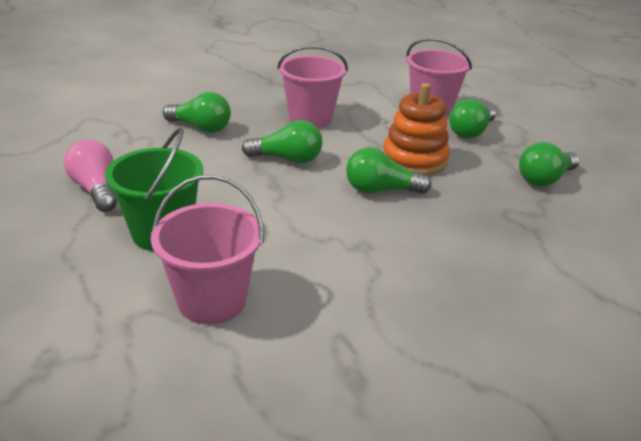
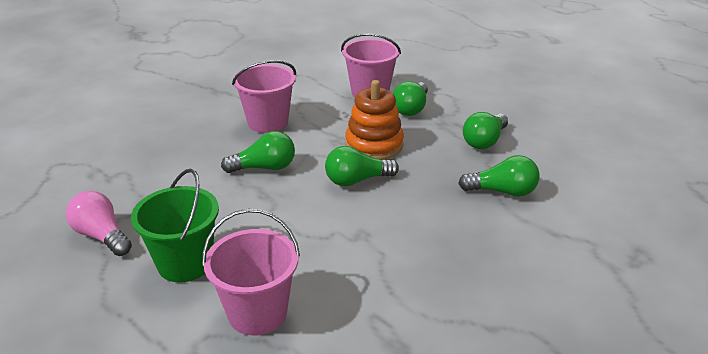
camera: 15 degrees left, 0 degrees up
(201, 127) = (170, 152): green light bulb -> green light bulb (502, 191)

